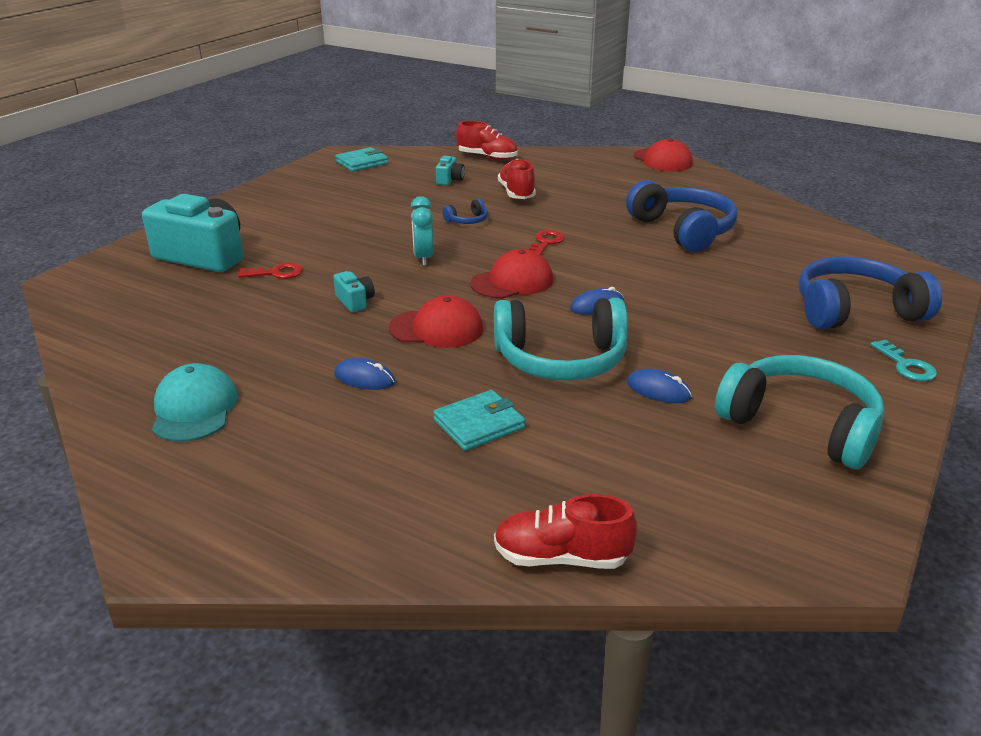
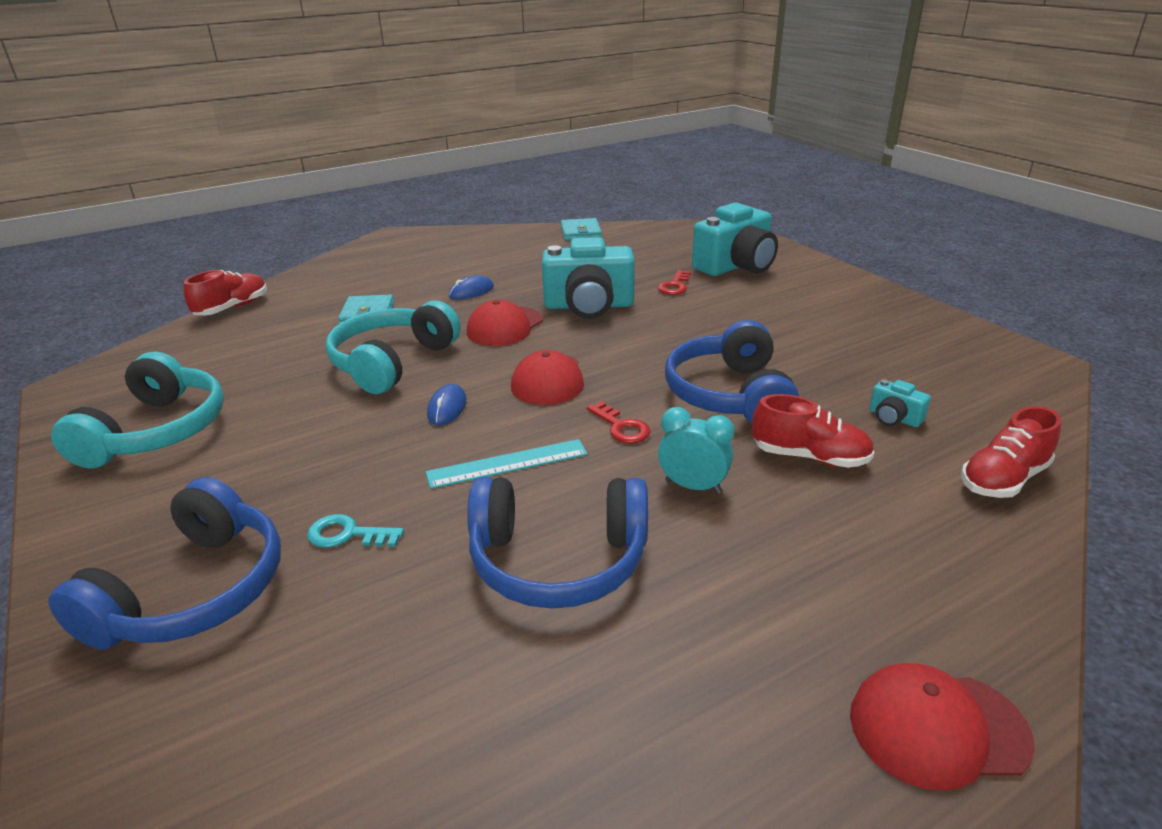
camera: 120 degrees right, 0 degrees up
(194, 409) = (504, 247): turquoise cap -> none
(355, 301) = (589, 306): turquoise camera -> turquoise camera, size x2.29
(362, 162) = (994, 370): turquoise wallet -> turquoise wallet (581, 232)
(423, 258) = (647, 348): turquoise clock -> turquoise clock (693, 486)
(467, 220) = (730, 395): blue headphones -> blue headphones, size x2.37
(629, 264) = (507, 464): none -> turquoise ruler
(658, 390) = (293, 388): blue mouse -> none
(800, 425) = (156, 431): turquoise headphones -> turquoise headphones turned 60 degrees counterclockwise
(906, 365) = (84, 551): turquoise key -> turquoise key (347, 534)

